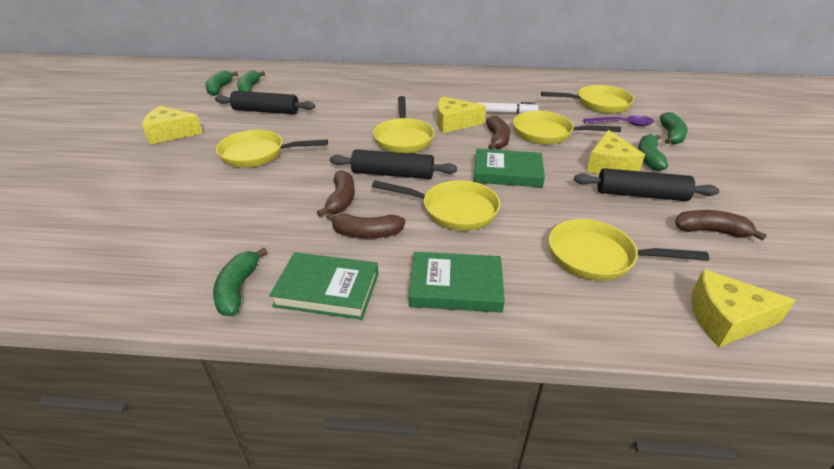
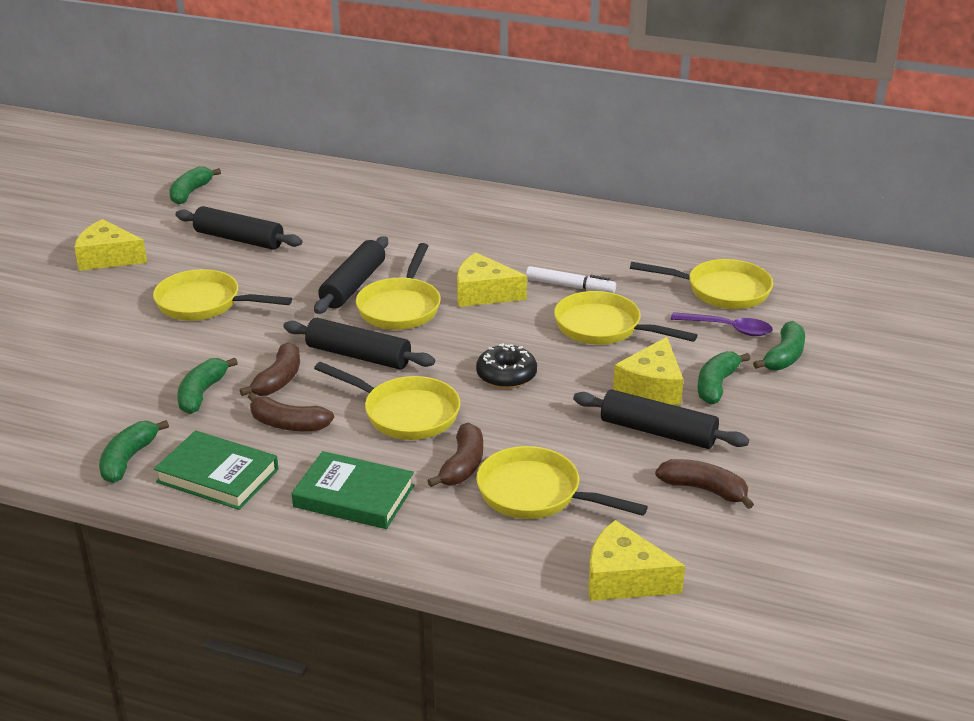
camera: 15 degrees right, 5 degrees down
(249, 89) = (230, 198): green banana -> green banana (202, 393)
(362, 129) = (353, 285): none -> black rolling pin
(497, 139) = (527, 327): brown banana -> brown banana (462, 465)
(507, 172) = (506, 376): green book -> black donut

